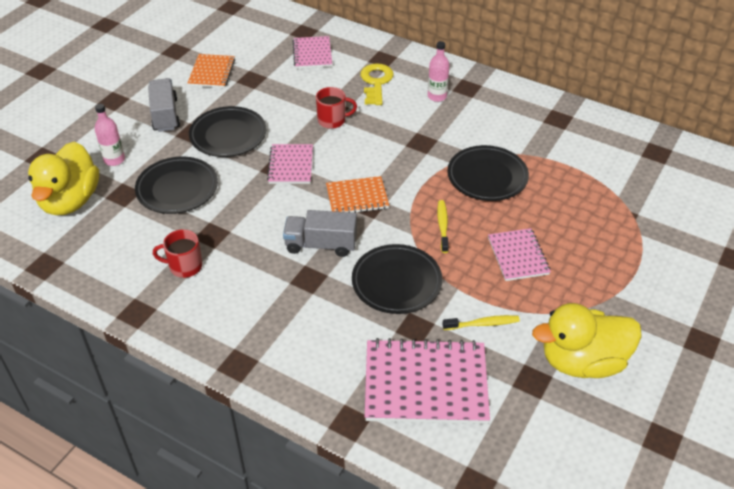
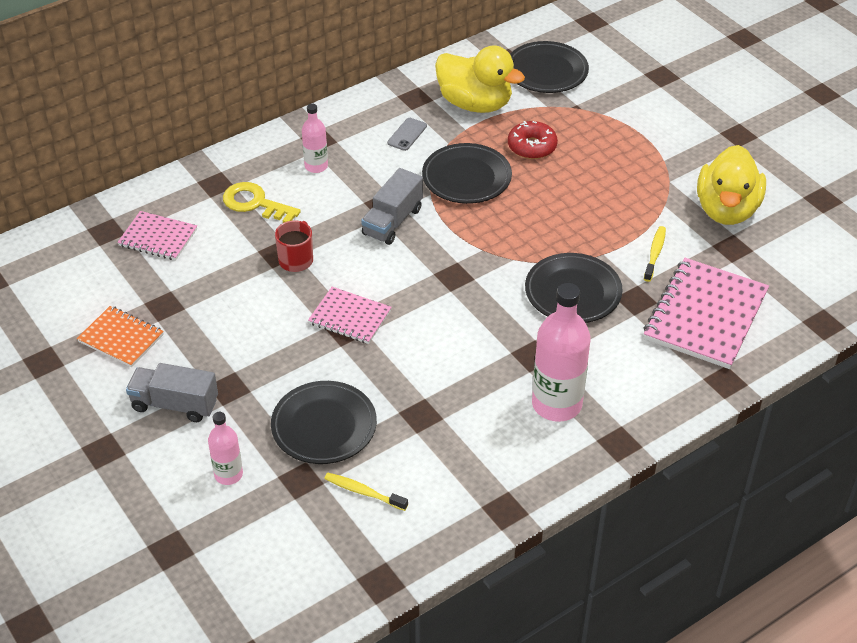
camera: 65 degrees left, 0 degrees up
(70, 201) = (278, 534): yellow duck -> yellow duck (475, 104)
(185, 266) = (457, 451): red mug -> none
(228, 135) = (258, 356): black plate -> black plate (546, 71)
(262, 310) = (556, 404): none -> pink bottle
(321, 245) = (489, 331): grey truck -> grey truck (392, 221)
(357, 197) = (436, 281): orange notebook -> none
(442, 226) = (516, 233): yellow toothbrush -> yellow toothbrush (363, 492)
(511, 129) = (407, 134): none -> grey phone
(518, 256) = (585, 199): pink notebook -> none
(557, 203) = (532, 146): none -> red donut

